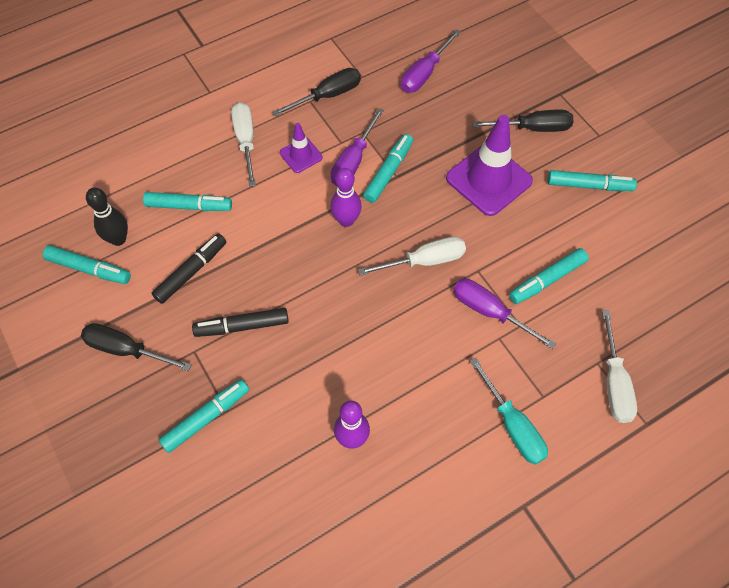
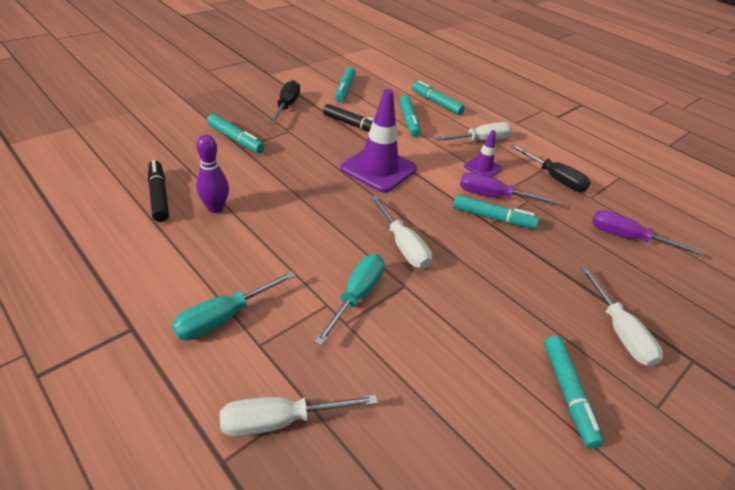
camera: 75 degrees right, 20 degrees down
(118, 239) = (371, 97): black bowling pin -> none
(242, 326) = (312, 149): black marker -> black marker (159, 196)
(346, 220) = (428, 195): purple bowling pin -> none
(488, 180) = (523, 292): purple traffic cone -> purple traffic cone (378, 169)
(489, 312) = (356, 296): purple screwdriver -> turquoise screwdriver
(533, 128) = (619, 332): black screwdriver -> white screwdriver
(547, 280) = (411, 347): turquoise marker -> turquoise marker (436, 103)

